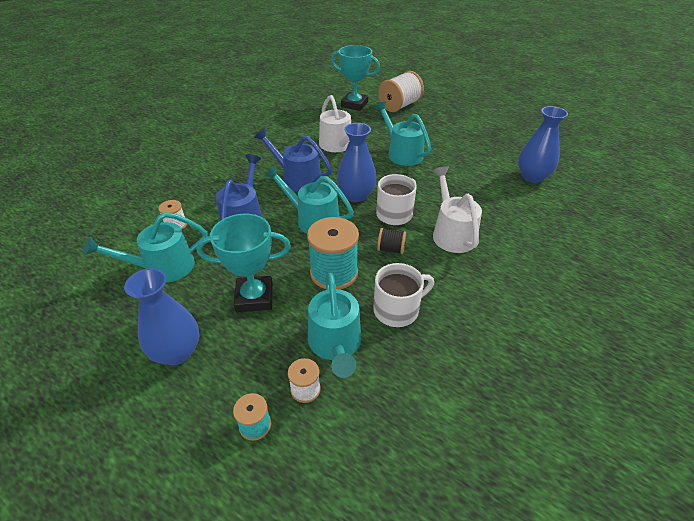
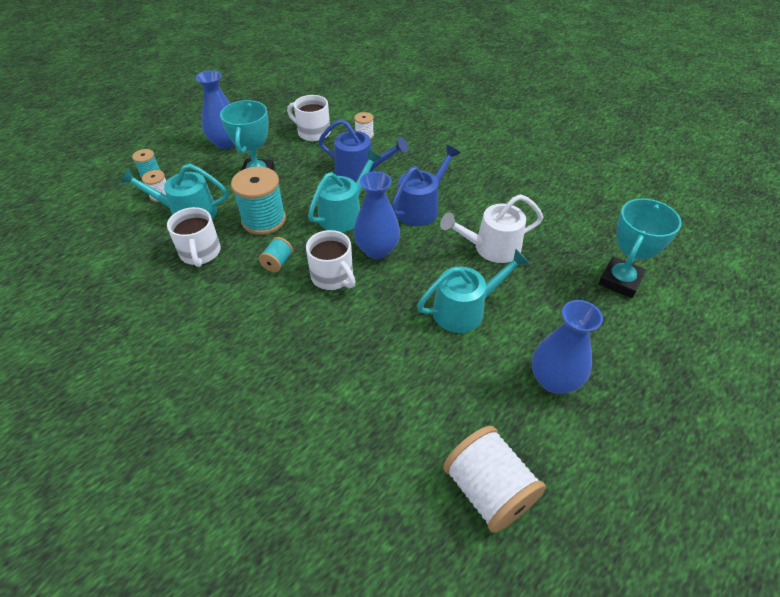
camera: 100 degrees right, 5 degrees up
(163, 267) = (313, 132): turquoise watering can -> white mug
(391, 249) = (277, 263): black spool -> turquoise spool
(399, 106) = (622, 338): white spool -> white spool (488, 490)
(452, 233) = (281, 319): white watering can -> none
(532, 177) = (372, 461): blue vase -> blue vase (554, 380)

